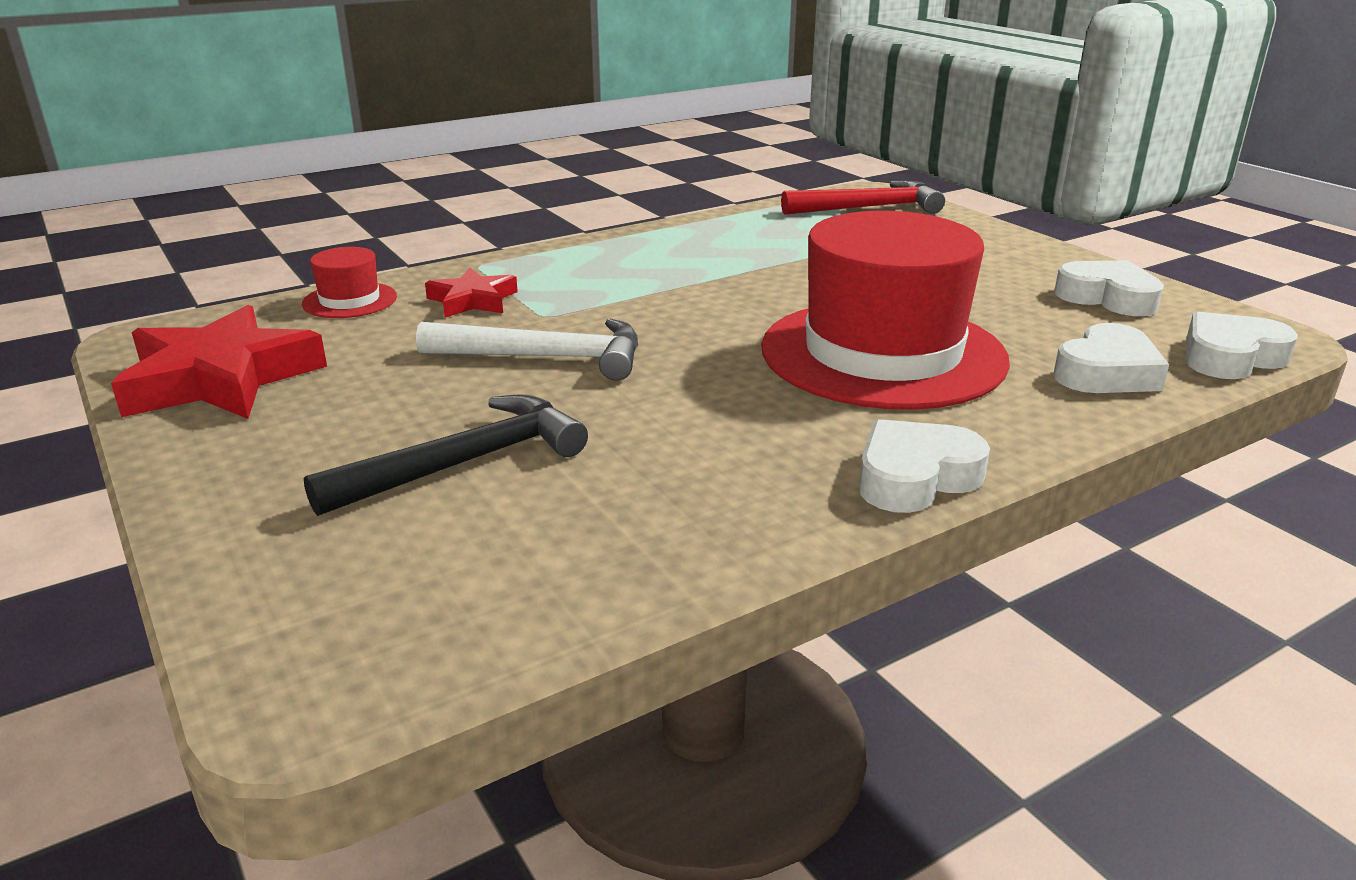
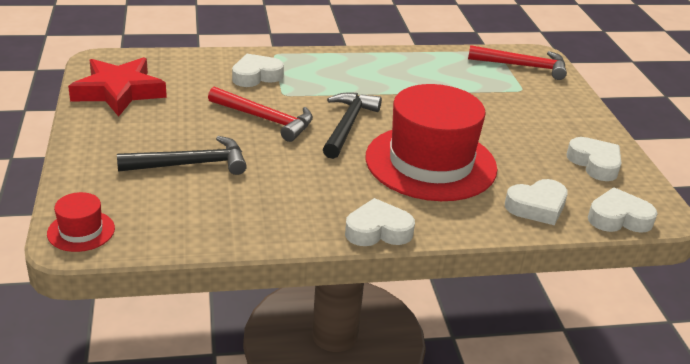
camera: 20 degrees right, 5 degrees up
(350, 300) = (200, 61): red hat -> red hat (81, 231)
(472, 300) = (256, 76): red star -> white heart
(546, 357) = (265, 119): white hammer -> red hammer
(695, 334) = (347, 125): none -> black hammer

